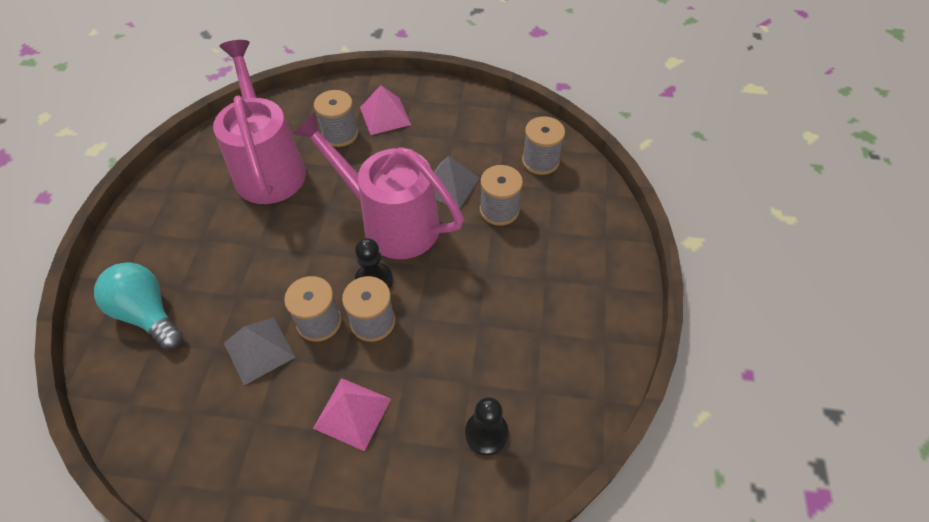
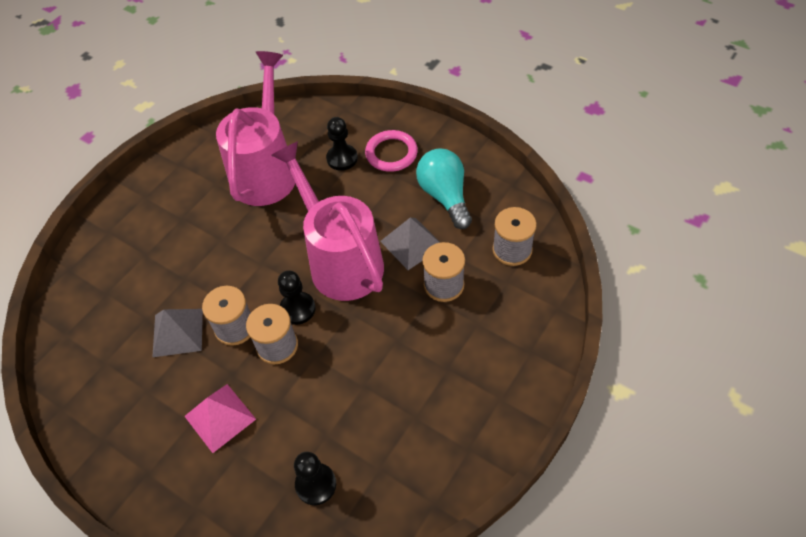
camera: 30 degrees right, 0 degrees up
(148, 314) = (113, 267): turquoise light bulb -> turquoise light bulb (445, 196)
(340, 134) = (342, 158): grey spool -> black pawn
(385, 116) = (391, 153): pink pyramid -> pink ring

